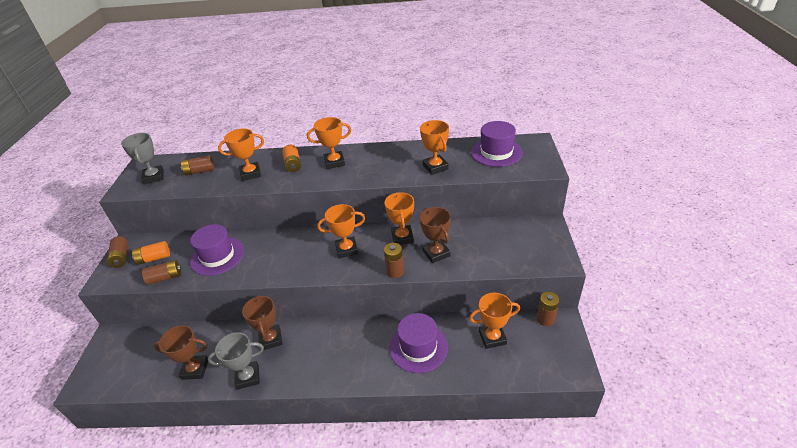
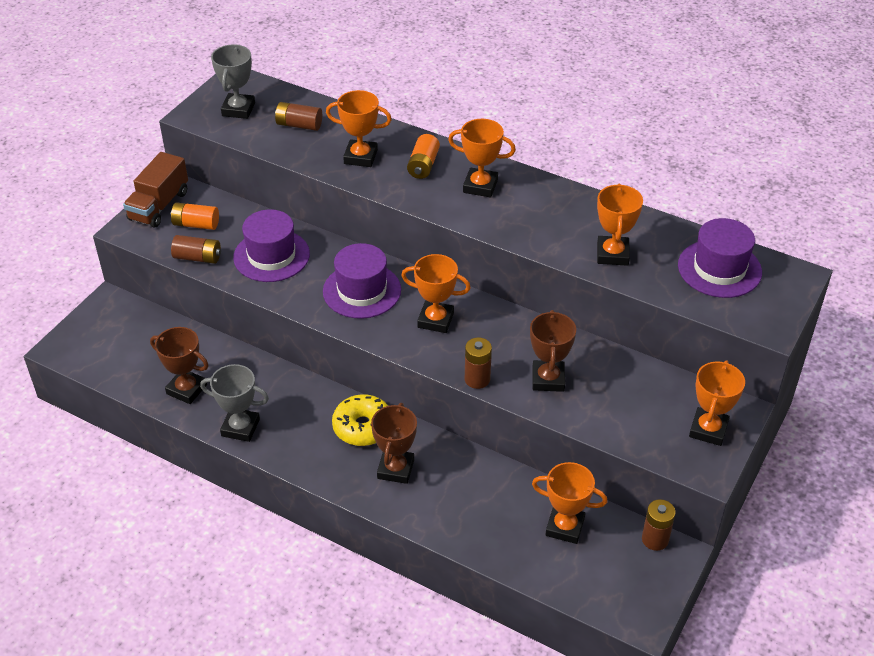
camera: 25 degrees right, 5 degrees up
(121, 257) = (159, 206): brown battery -> brown truck
(271, 339) = (290, 395): brown trophy -> brown trophy (395, 469)
(331, 337) = (363, 427): none -> yellow donut
(402, 237) = (519, 336): orange trophy -> orange trophy (708, 430)
(418, 347) = (462, 492): purple hat -> purple hat (362, 291)

